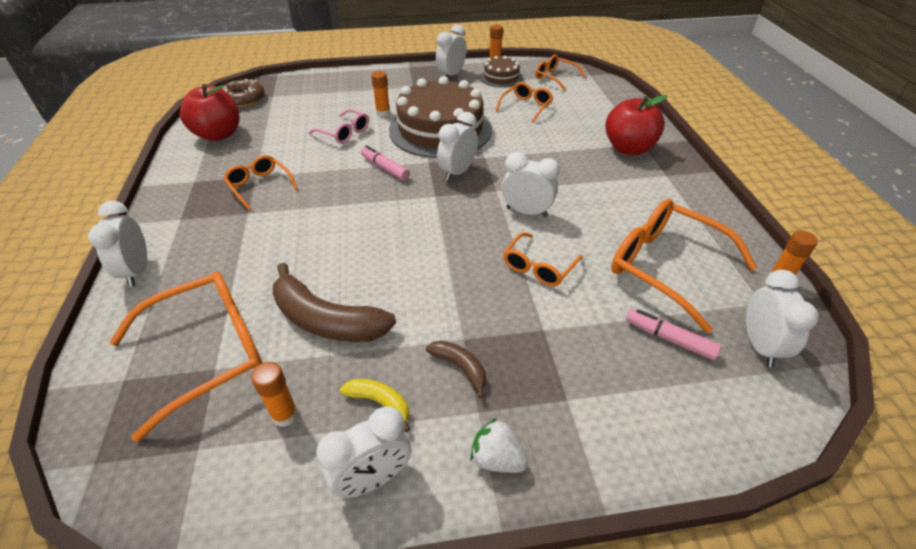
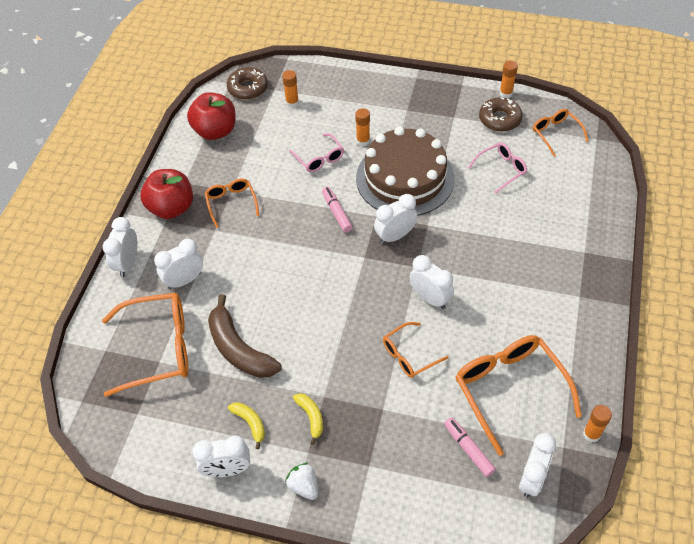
camera: 25 degrees right, 10 degrees up
(285, 415) = (191, 410): orange glue stick -> orange glue stick (292, 103)
(451, 75) = (451, 102): white clock -> white clock (184, 280)
(460, 367) = (311, 417): brown banana -> yellow banana
(501, 77) = (500, 119): brown cake -> brown donut
(526, 107) = (501, 169): orange glasses -> pink glasses
(628, 148) = (566, 254): red apple -> red apple (171, 208)

